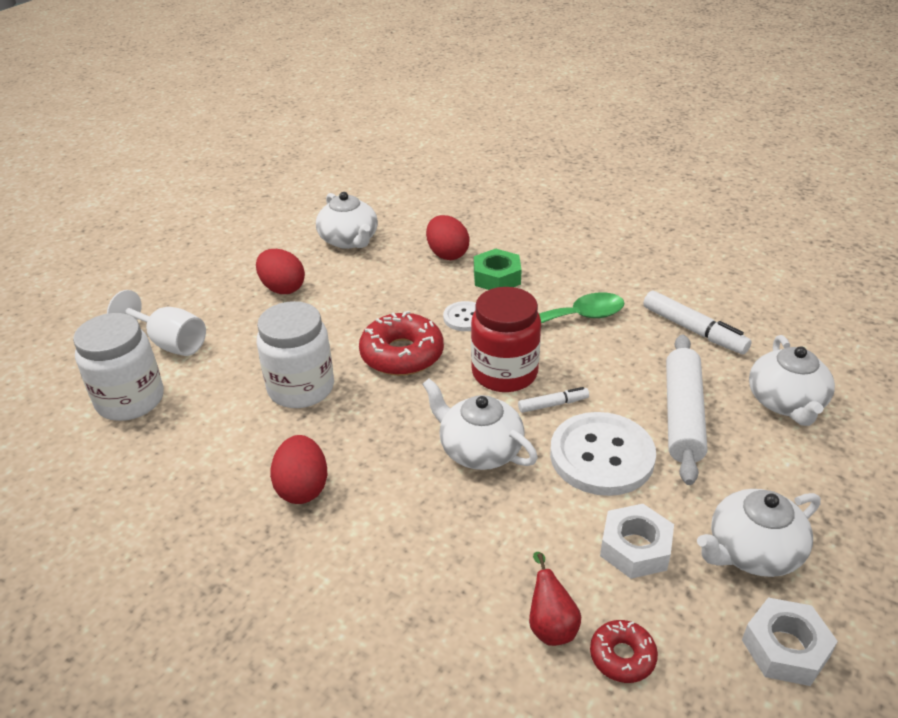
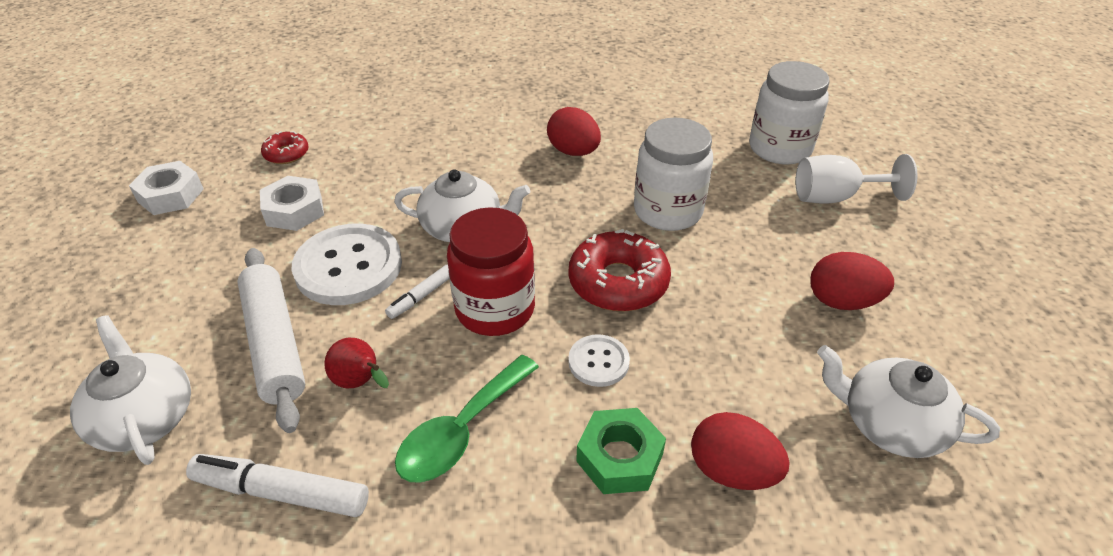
camera: 145 degrees right, 5 degrees up
(550, 625) = (340, 151): red pear -> red pear (360, 382)
(752, 551) = (194, 244): white teapot -> none

